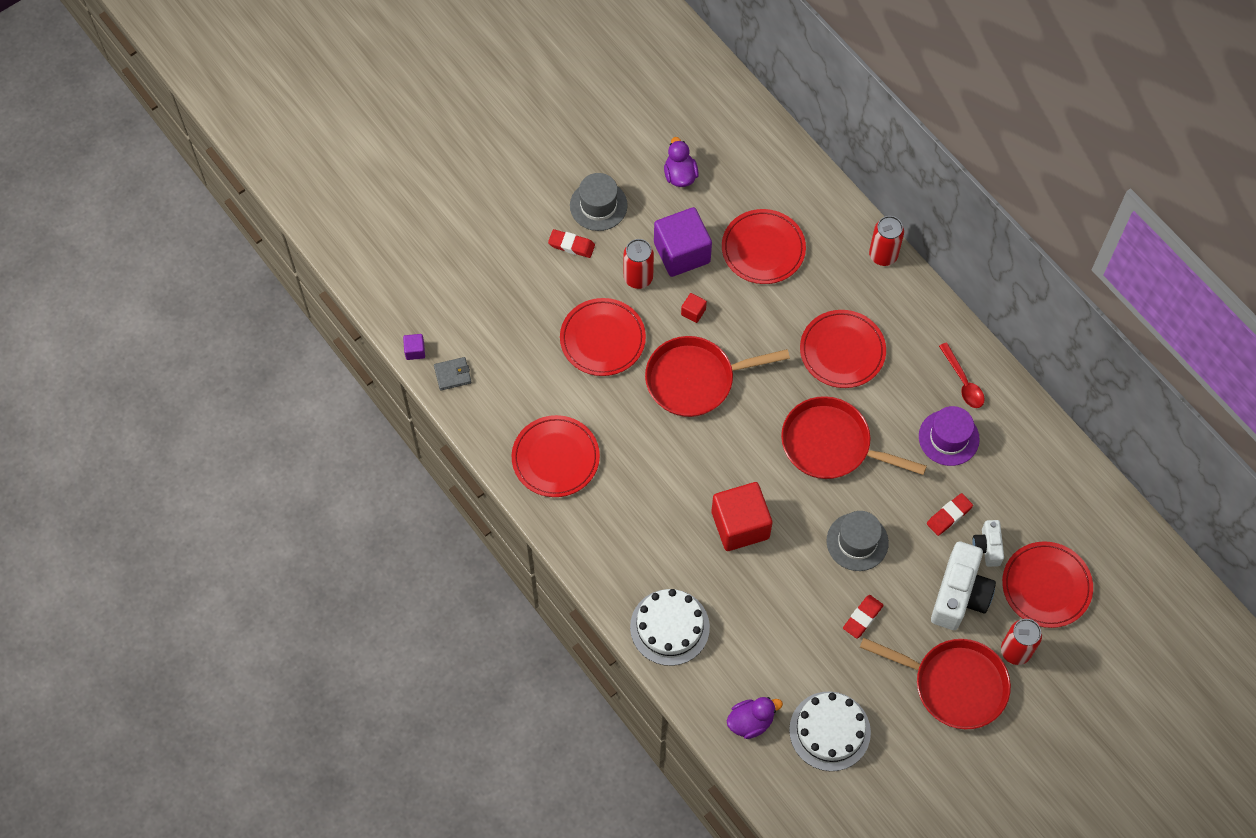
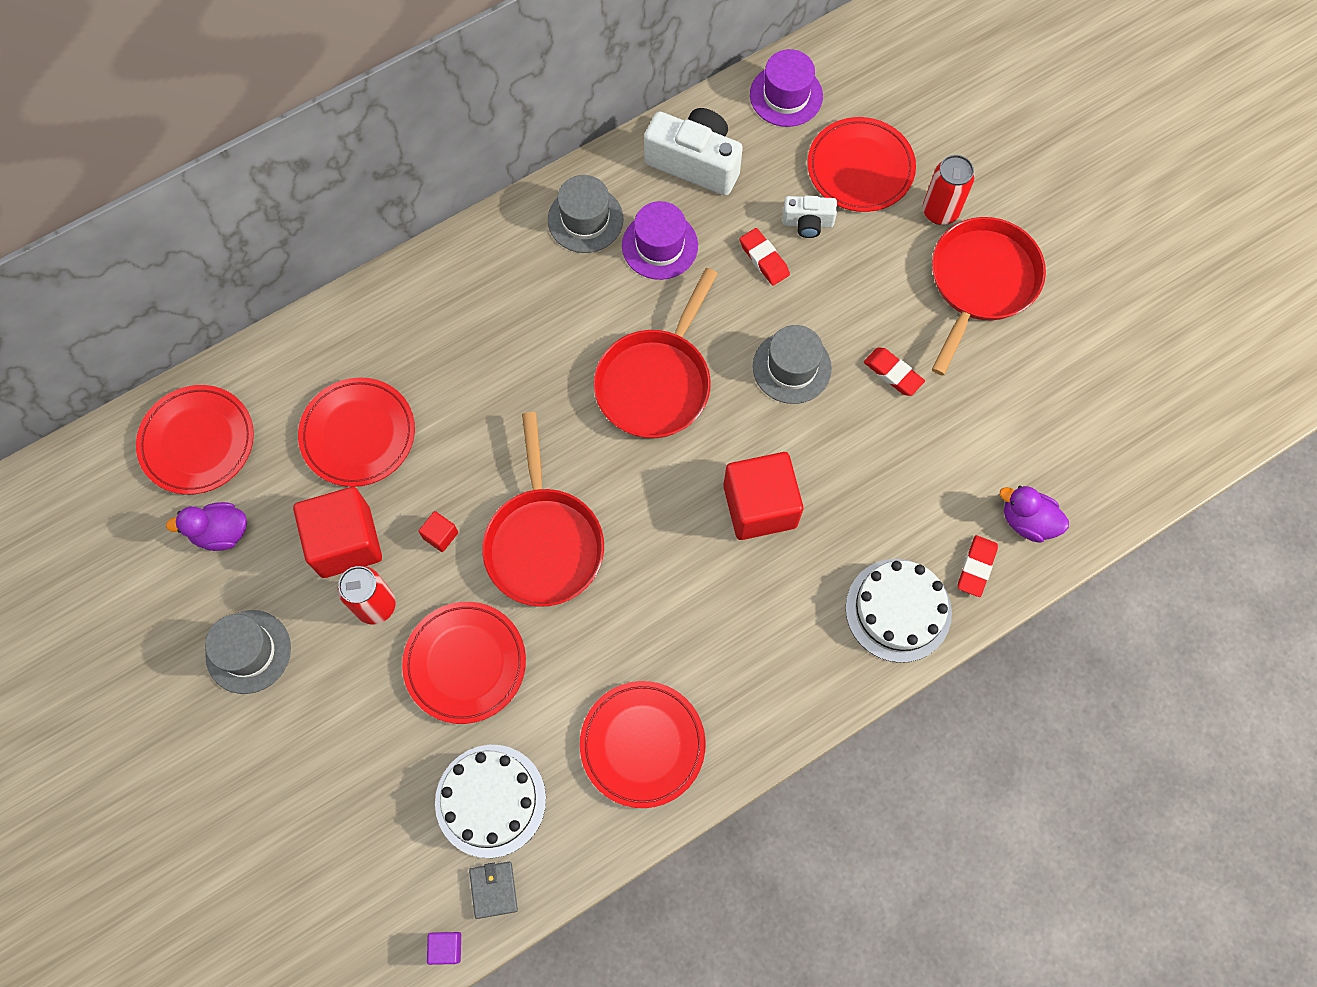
camera: 85 degrees left, 5 degrees up
(571, 245) = (307, 696): red eraser -> red eraser (976, 567)
(682, 252) = (345, 542): purple cube -> red cube
(750, 722) = (1027, 521): purple duck -> purple duck turned 45 degrees counterclockwise
(829, 731) = (1039, 429): white cake -> white cake (490, 800)
(842, 351) = (524, 353): red plate -> red plate (197, 442)
(883, 255) = (393, 288): red can -> none
(959, 595) = (867, 261): white camera -> white camera (695, 163)
(963, 382) = (585, 219): red spoon -> grey hat
(1106, 524) = (786, 95): none -> purple hat

